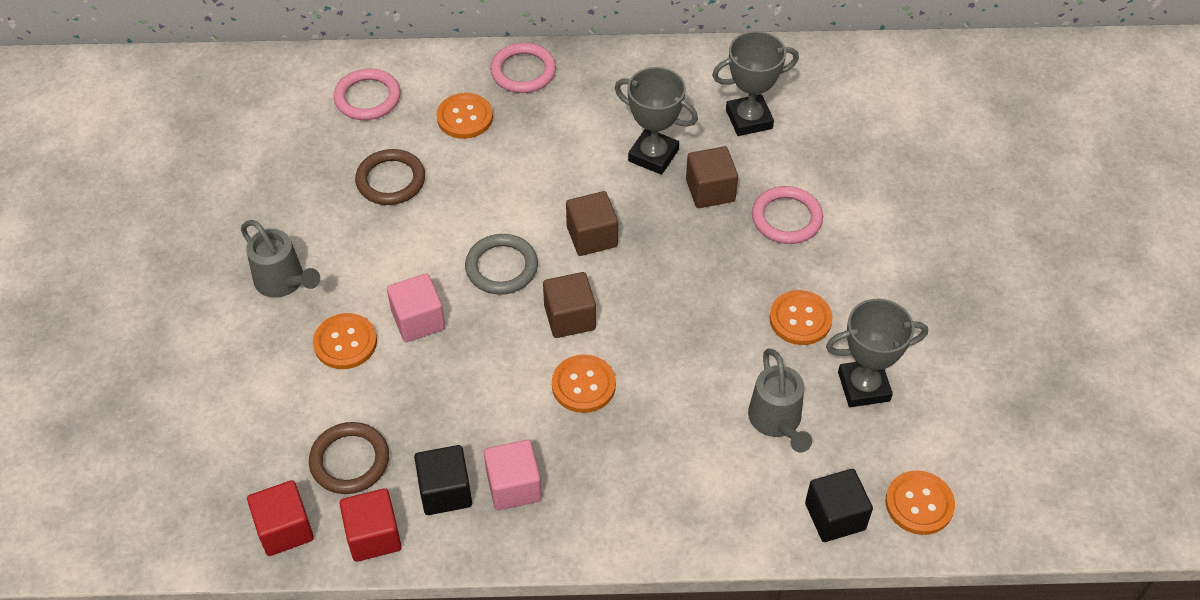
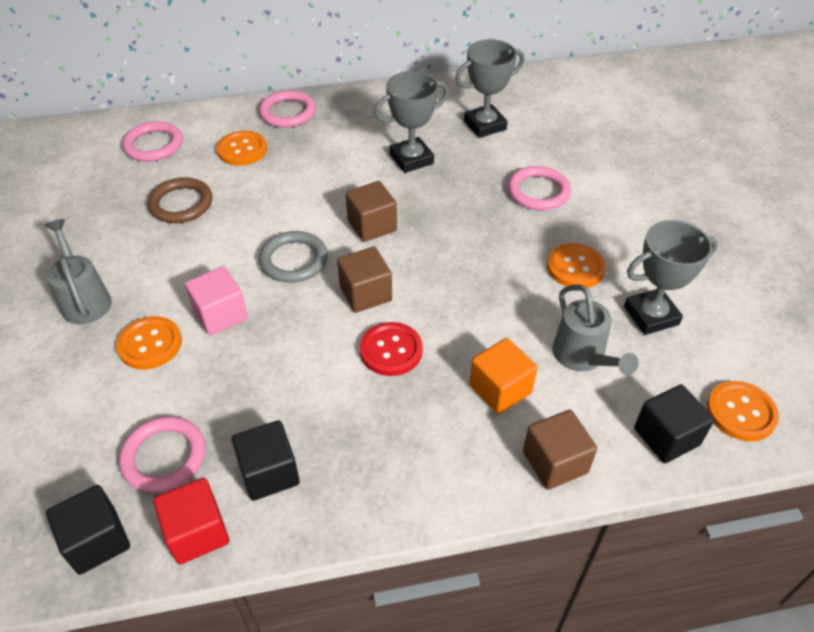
camera: 10 degrees left, 5 degrees down
(284, 282) = (84, 299): grey watering can -> grey watering can turned 150 degrees counterclockwise
(285, 529) = (97, 541): red cube -> black cube
(349, 461) = (164, 457): brown ring -> pink ring
(514, 486) = (340, 456): pink cube -> none
(583, 385) = (391, 350): orange button -> red button
(653, 155) = (411, 159): grey trophy -> grey trophy turned 45 degrees counterclockwise
(683, 443) = (500, 389): none -> orange cube
(710, 190) = (467, 179): brown cube -> brown cube (555, 462)

